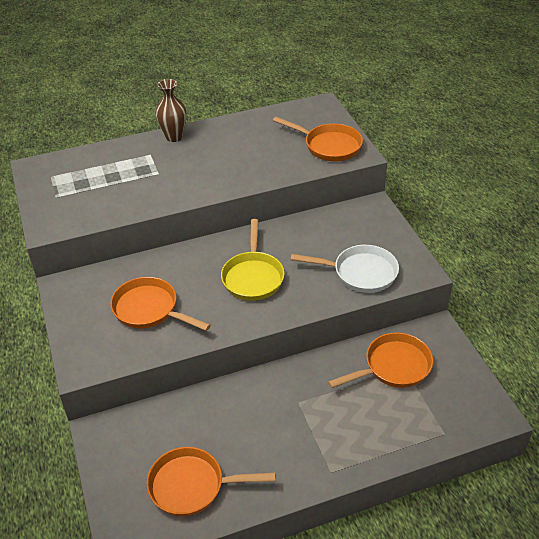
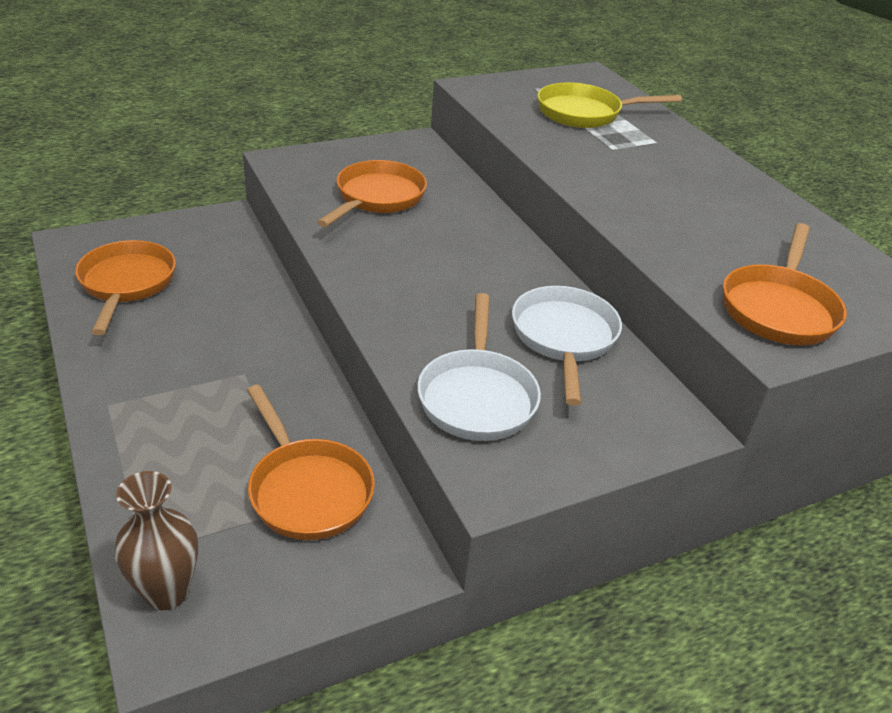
camera: 80 degrees right, 5 degrees down
(174, 137) = (711, 158): brown vase -> brown vase (167, 592)
(253, 277) = (451, 279): yellow pan -> yellow pan (584, 113)
(309, 236) = (564, 338): none -> white pan

